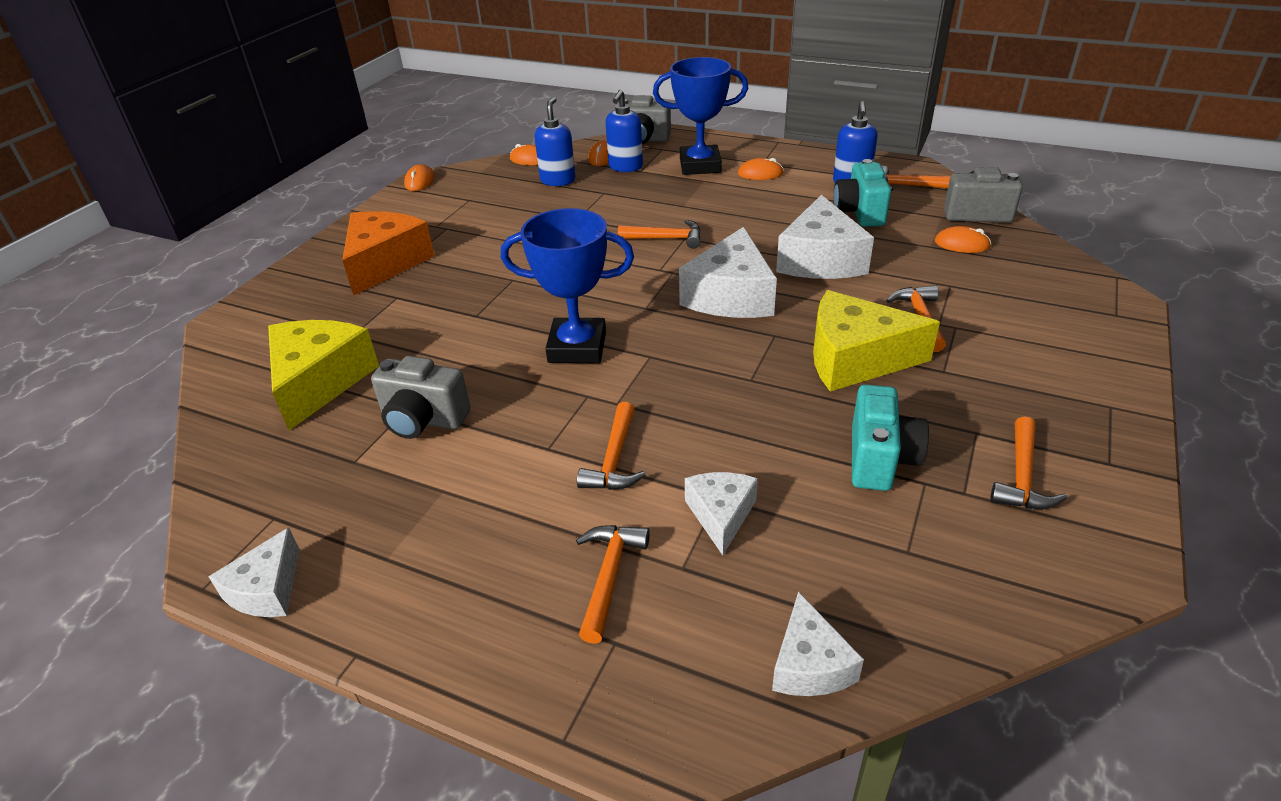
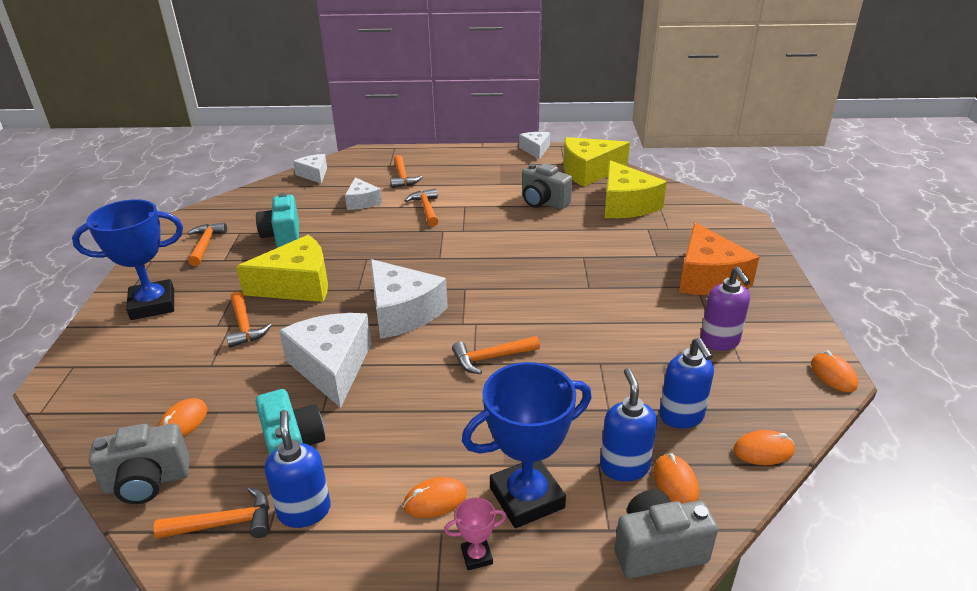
camera: 155 degrees right, 5 degrees down
(267, 476) = (589, 171): none -> yellow cheese
(423, 420) = (543, 202): grey camera -> grey camera turned 135 degrees counterclockwise
(463, 213) = (719, 342): none -> purple soap dispenser
(577, 347) = (492, 252): blue trophy -> blue trophy (153, 305)
(731, 296) = (402, 312): white cheese -> white cheese turned 150 degrees clockwise
(746, 152) = (477, 556): none -> pink trophy
(961, 244) = (183, 422): orange mouse -> orange mouse turned 60 degrees counterclockwise

